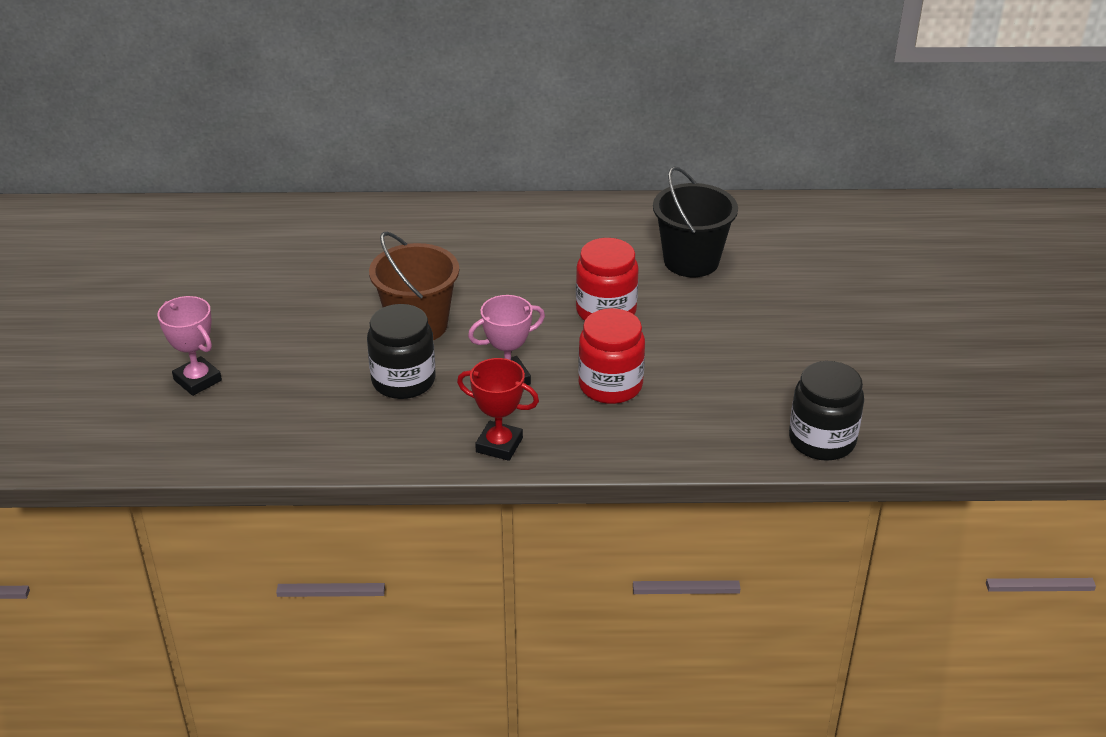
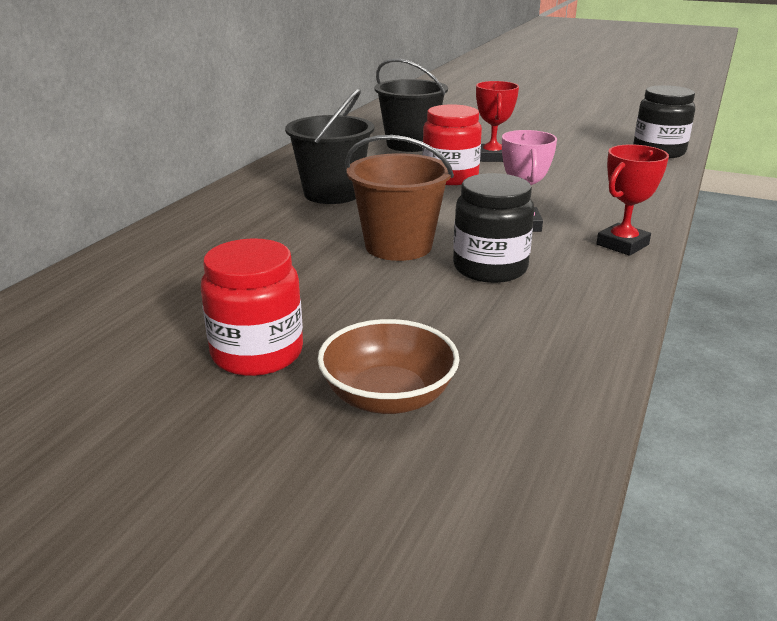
camera: 65 degrees left, 10 degrees down
(197, 380) = (388, 397): pink trophy -> brown bowl
(510, 259) = (332, 193): none -> black bucket
(610, 385) = (556, 193): red jar -> red jar (257, 353)
(693, 323) = (492, 157): none -> red trophy

